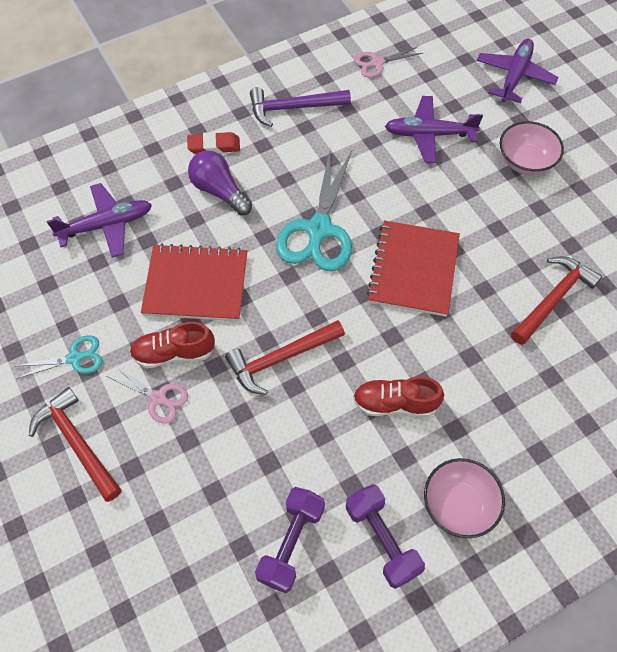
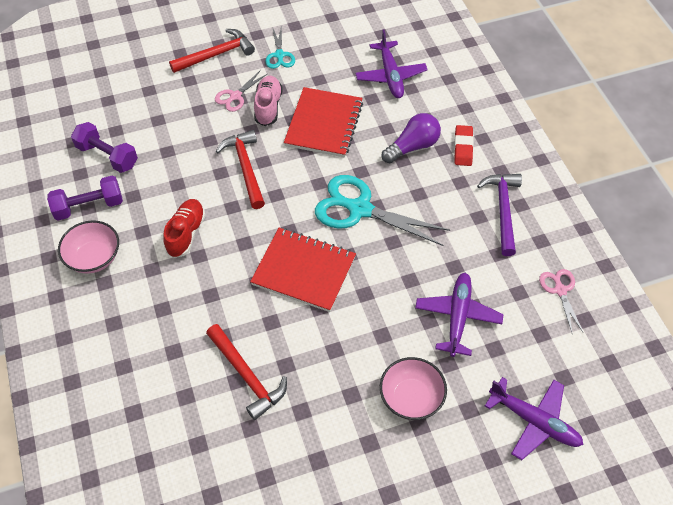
camera: 100 degrees right, 5 degrees down
(174, 353) = (268, 107): red shoe -> pink shoe

